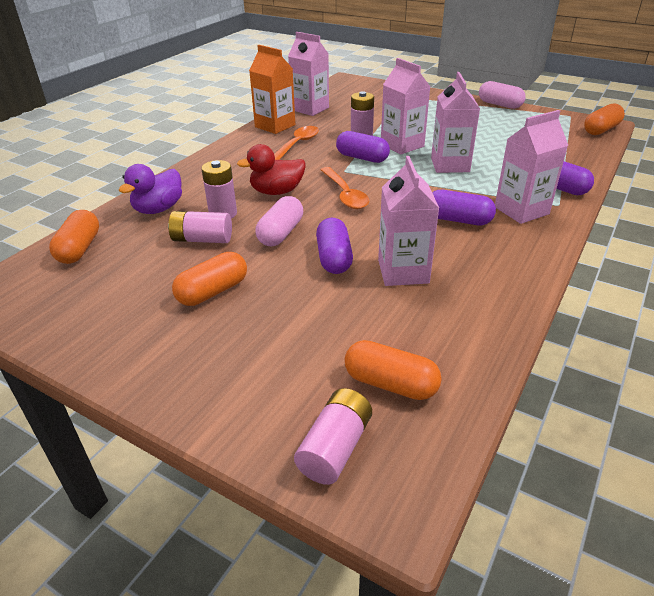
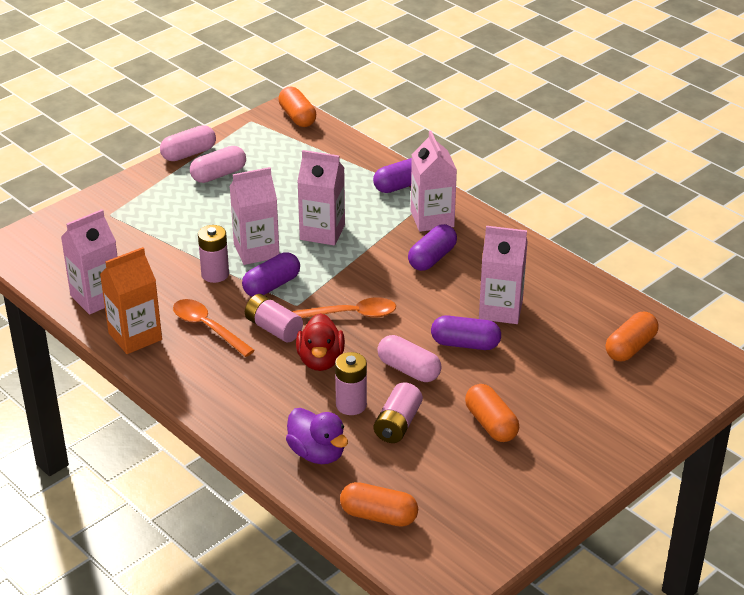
camera: 75 degrees left, 0 degrees up
(335, 448) = (681, 384): pink battery -> pink battery (273, 328)
(485, 117) = (218, 174): none -> pink capsule

